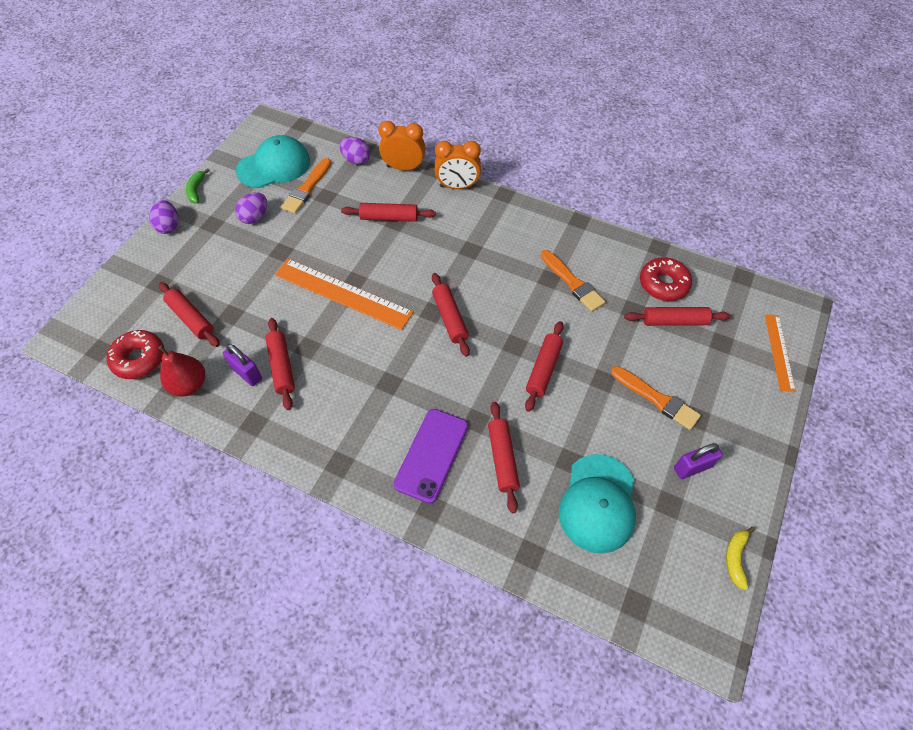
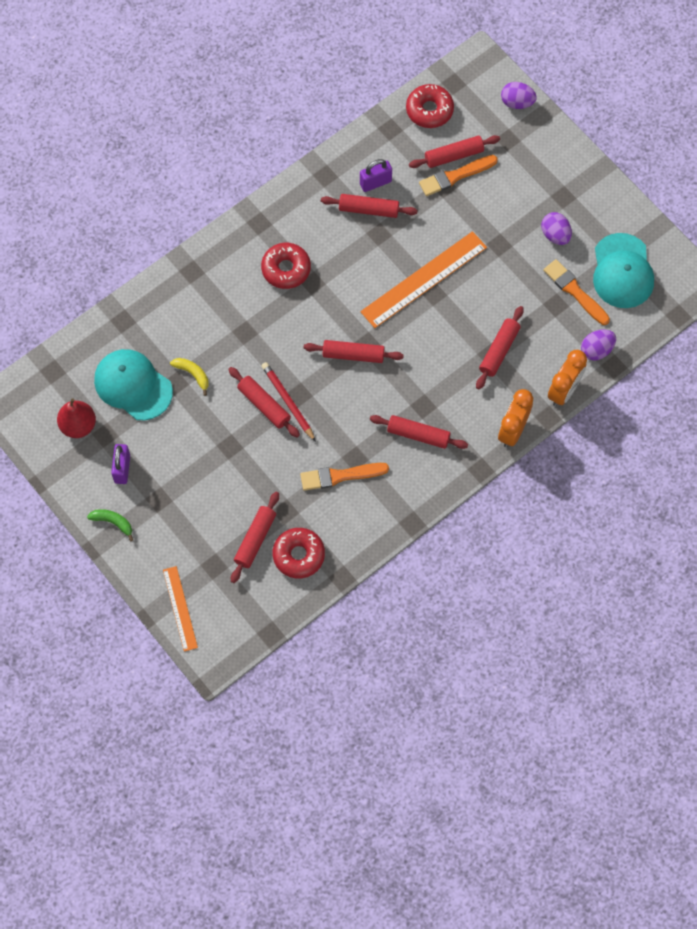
camera: 115 degrees right, 10 degrees up
(169, 226) = (577, 161): purple egg -> purple egg (517, 102)
(189, 385) = (385, 140): red pear -> red pear (78, 425)
(196, 190) = (618, 194): green banana -> green banana (113, 522)
(384, 413) = (286, 269): none -> red donut
(432, 455) = (232, 288): purple phone -> none
(503, 459) = (202, 336): red rolling pin -> red rolling pin (418, 435)
(528, 351) = (288, 402): none -> red pencil
(657, 399) = (191, 478): orange brush -> orange brush (455, 176)
(735, 558) = (44, 456): yellow banana -> yellow banana (193, 374)
(779, 352) = (180, 608): orange ruler -> orange ruler turned 45 degrees clockwise

